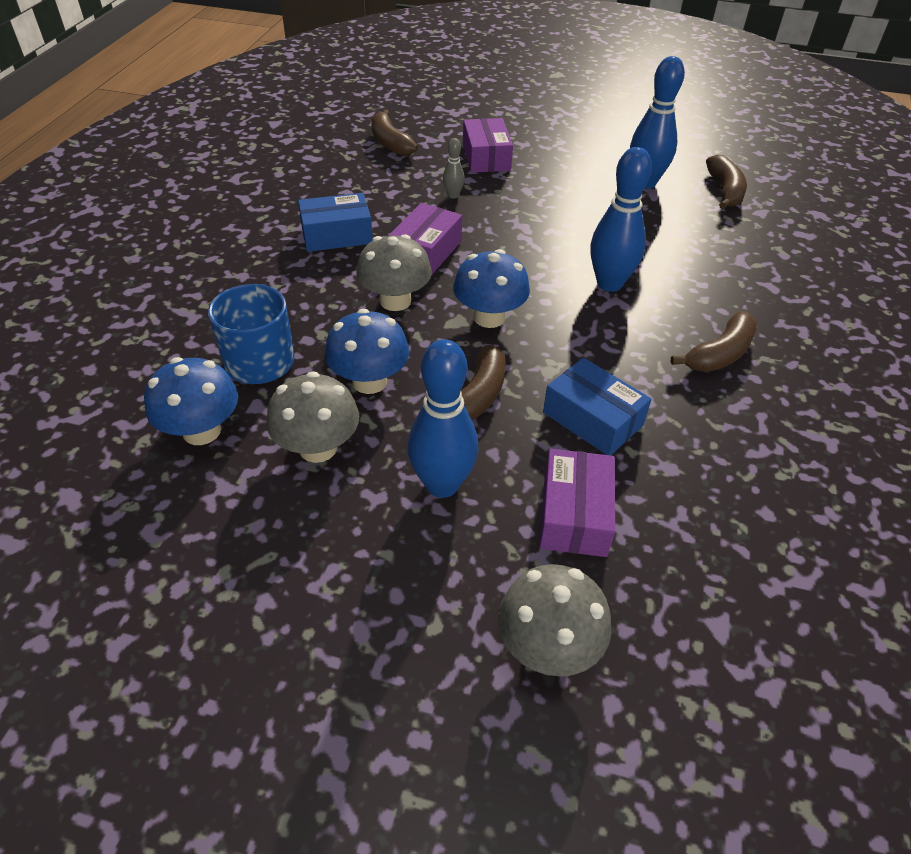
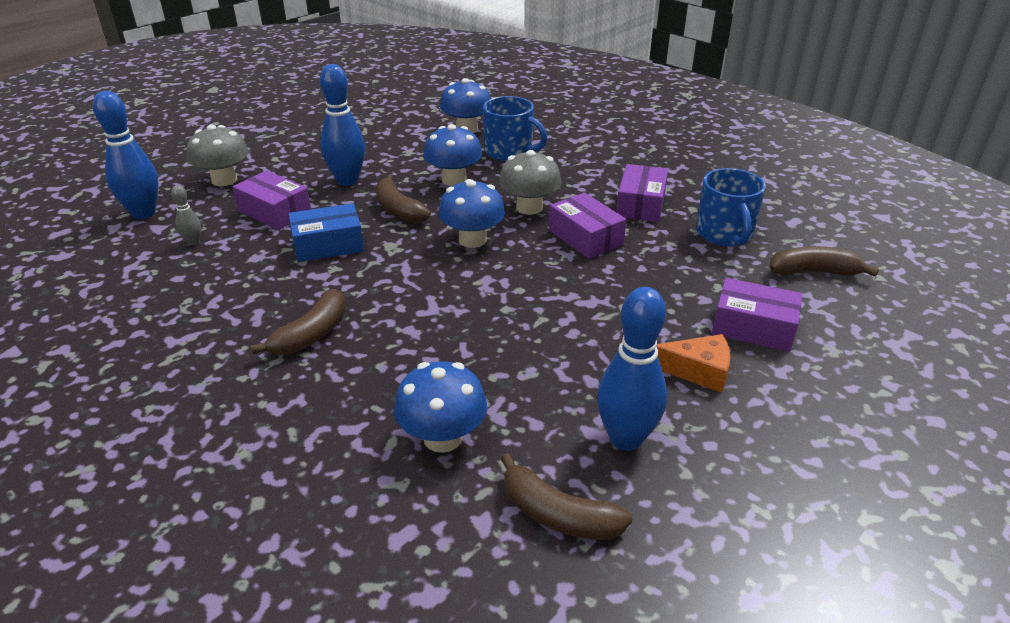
camera: 120 degrees right, 10 degrees down
(318, 447) = (417, 154): grey mushroom -> none
(336, 235) = (640, 204): blue box -> purple box
(360, 184) = (724, 234): none -> blue mug
(453, 195) = (675, 279): grey bowling pin -> grey bowling pin (193, 242)
(555, 170) = (698, 371): none -> orange cheese
(609, 283) = (457, 316): blue bowling pin -> blue bowling pin (143, 213)
(719, 354) = (311, 334): brown banana -> brown banana turned 135 degrees counterclockwise
(728, 245) = (442, 437): none -> blue mushroom

